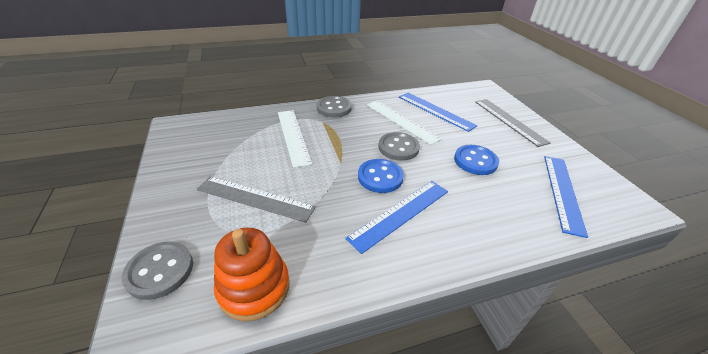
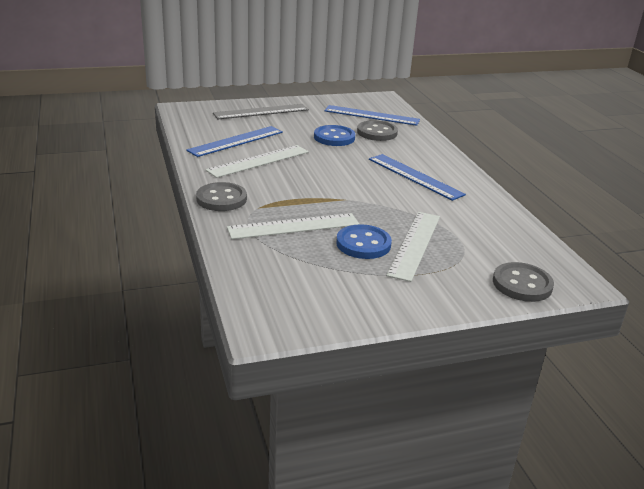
camera: 90 degrees left, 10 degrees down
(254, 287) = (516, 238): orange stacking toy -> none
(255, 198) = (414, 244): grey ruler -> white ruler
(380, 177) = (366, 181): blue button -> blue button (363, 244)
(398, 148) = (314, 168): grey button -> grey button (377, 132)

